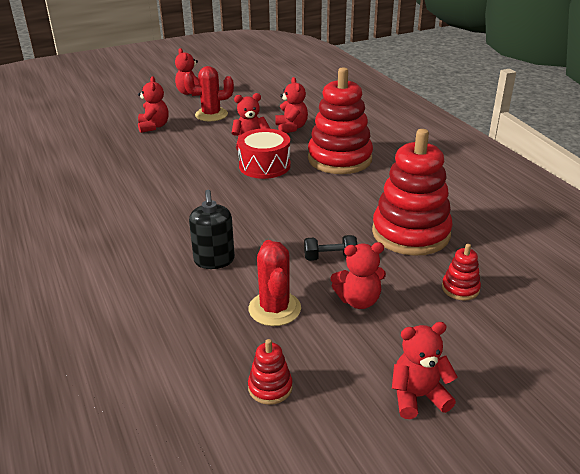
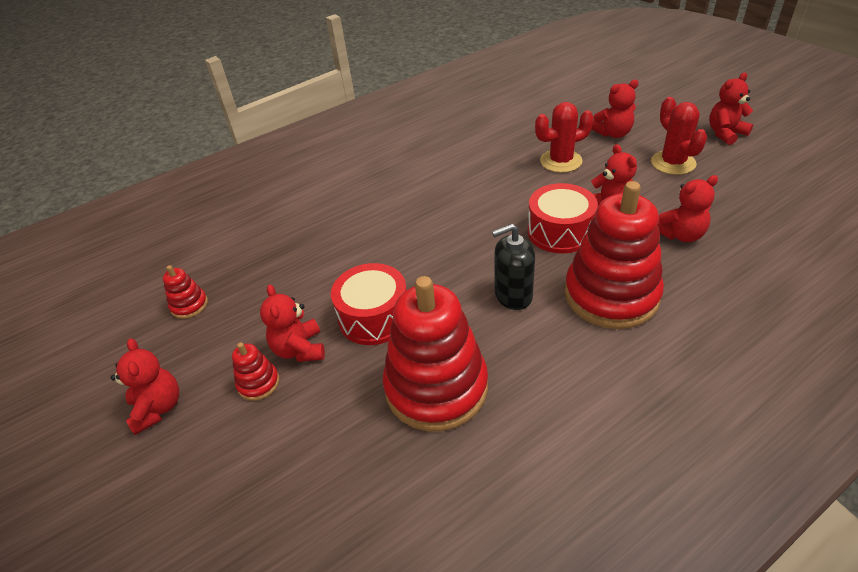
camera: 85 degrees right, 10 degrees up
(214, 260) = (360, 236): black soap dispenser -> black soap dispenser (513, 295)
(274, 309) = (288, 290): red cactus -> red cactus (561, 161)
(330, 257) = (374, 317): black dumbbell -> red drum
(460, 288) = (321, 444): red stacking toy -> red stacking toy (258, 383)

